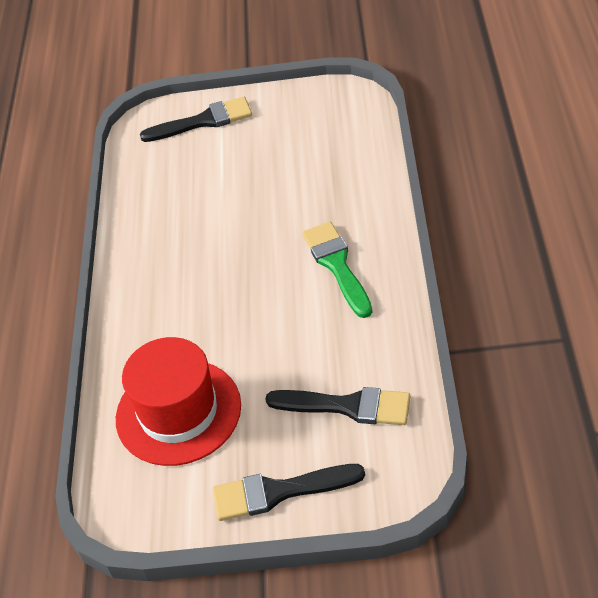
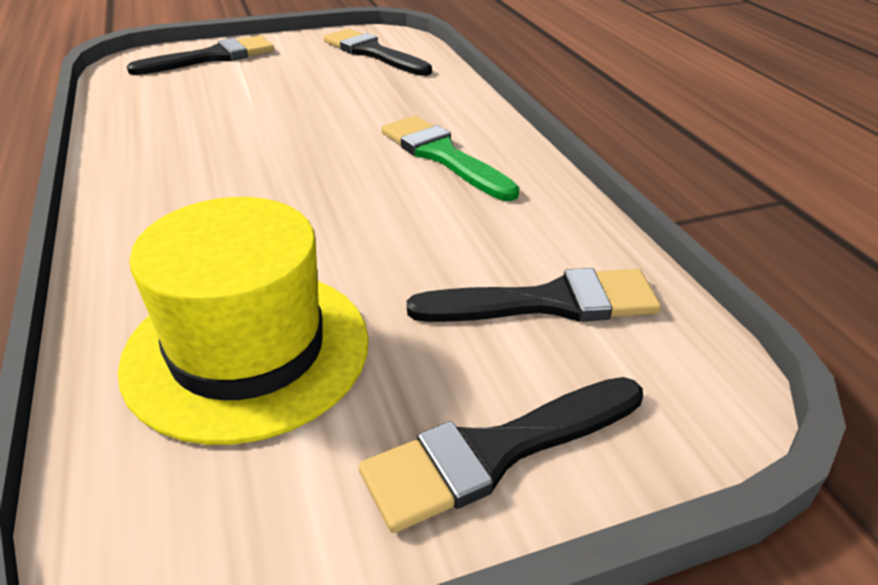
camera: 25 degrees left, 10 degrees down
(178, 412) = (247, 350): red hat -> yellow hat
(330, 124) = (373, 53): none -> black brush

